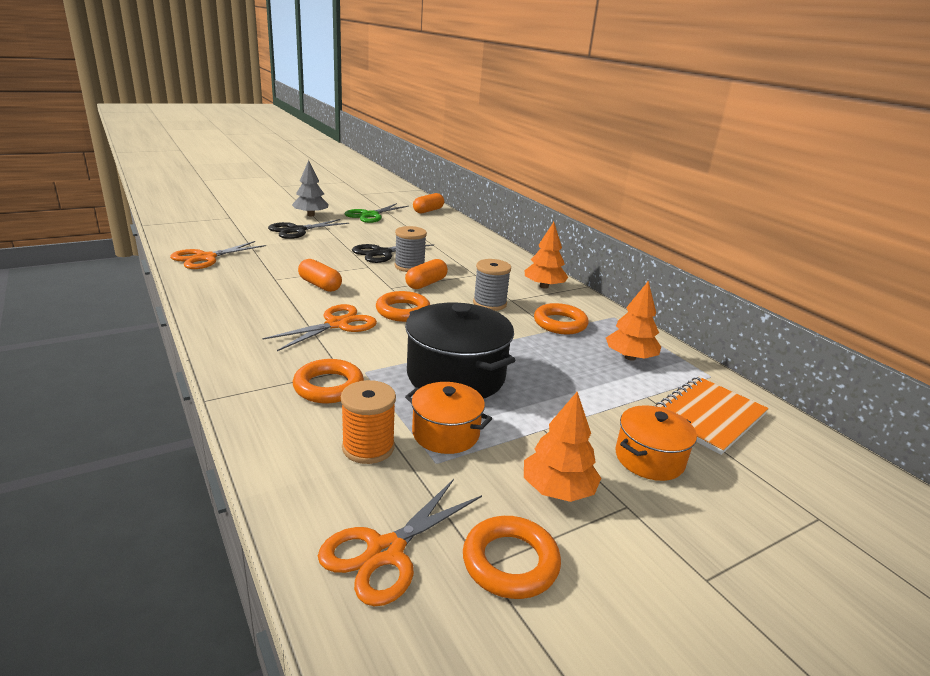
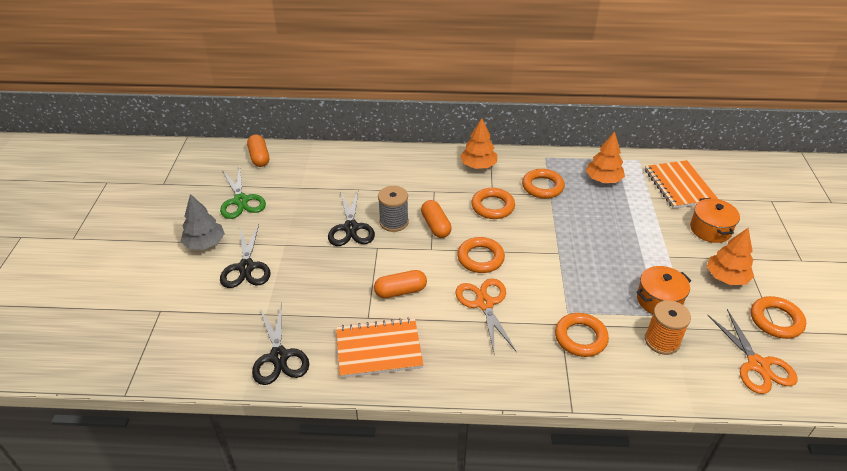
camera: 55 degrees left, 15 degrees up
(205, 258) = (279, 356): orange scissors -> black scissors
(238, 290) = (379, 349): none -> orange notebook
(456, 376) = (593, 268): black pot -> none
(489, 303) = (492, 206): grey spool -> orange ring

